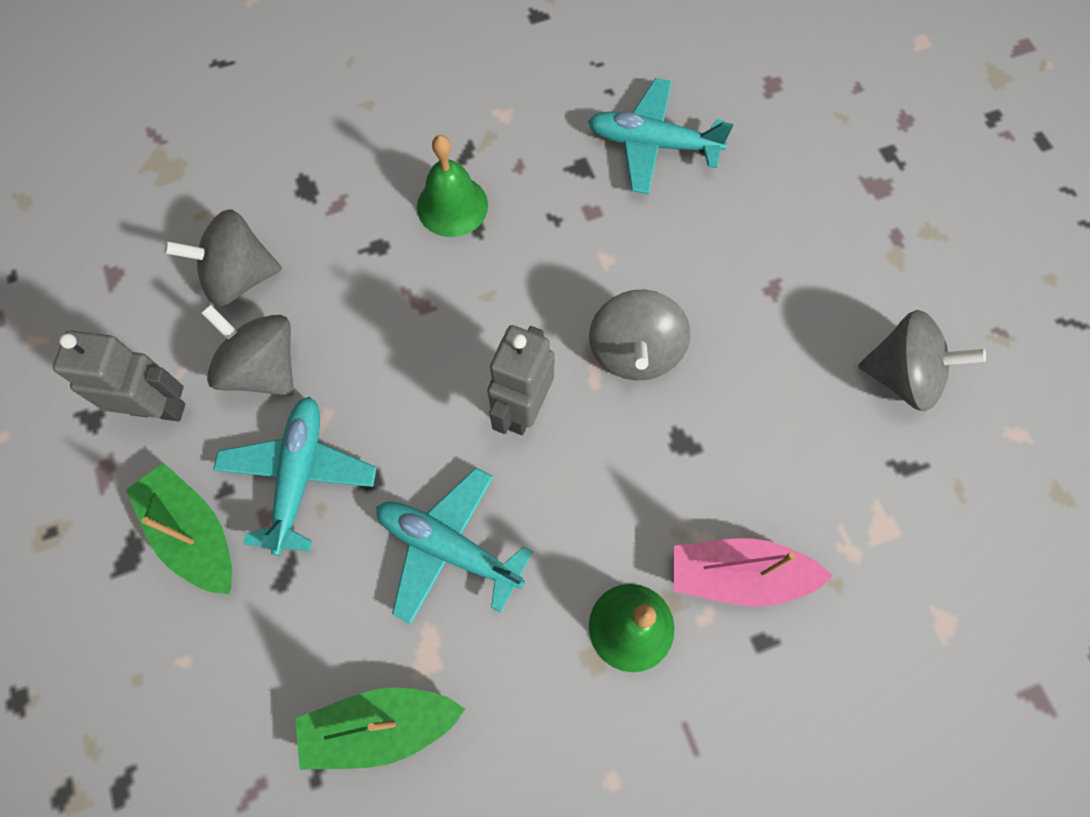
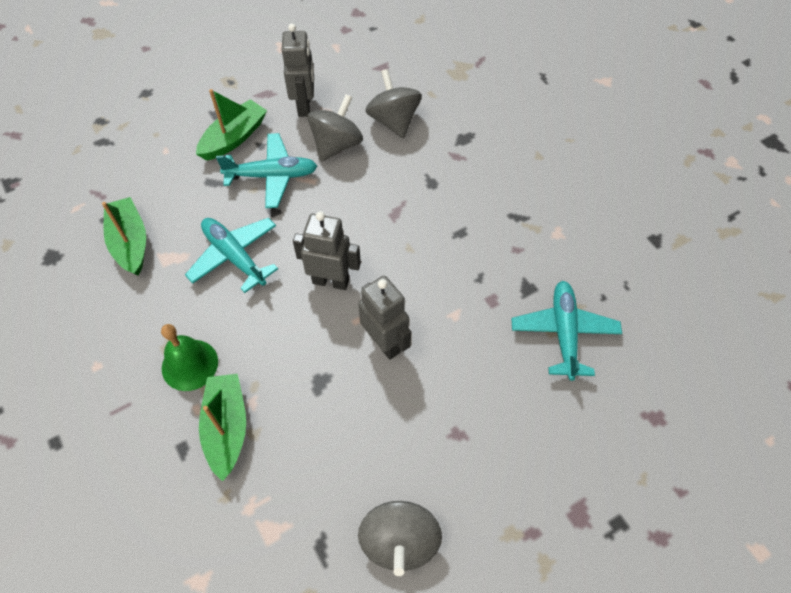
camera: 80 degrees right, 10 degrees down
(448, 548) = (234, 257): turquoise plane -> turquoise plane turned 60 degrees counterclockwise
(452, 206) = (473, 216): green bell -> none
(635, 351) = (385, 342): grey spinning top -> grey robot
(738, 576) = (227, 428): pink boat -> green boat

